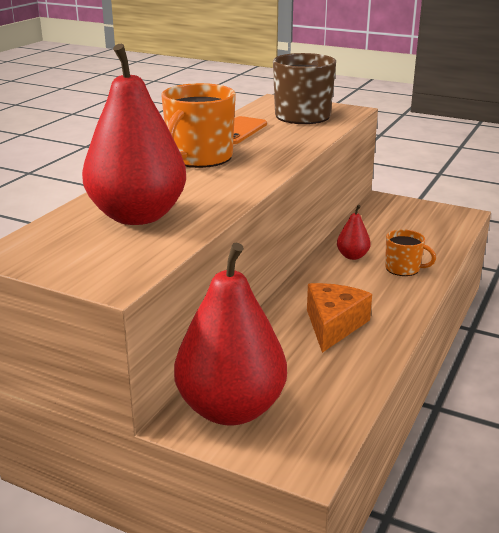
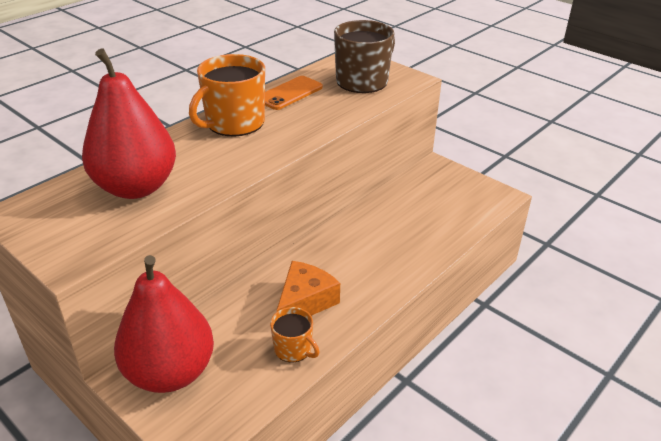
camera: 15 degrees right, 10 degrees up
(352, 256) = (367, 227): red pear -> none
(403, 268) = (405, 250): orange mug -> orange mug (293, 349)

